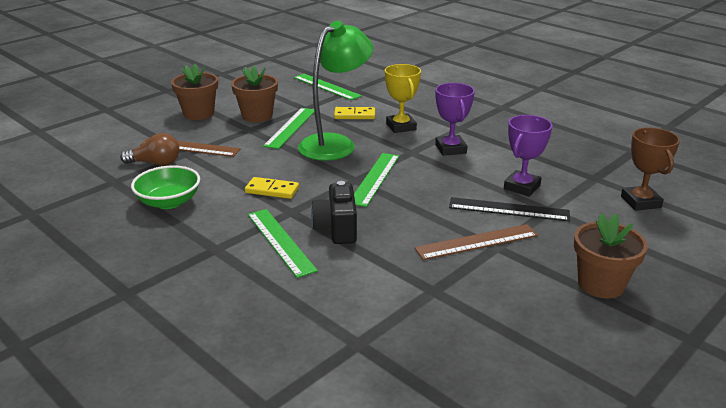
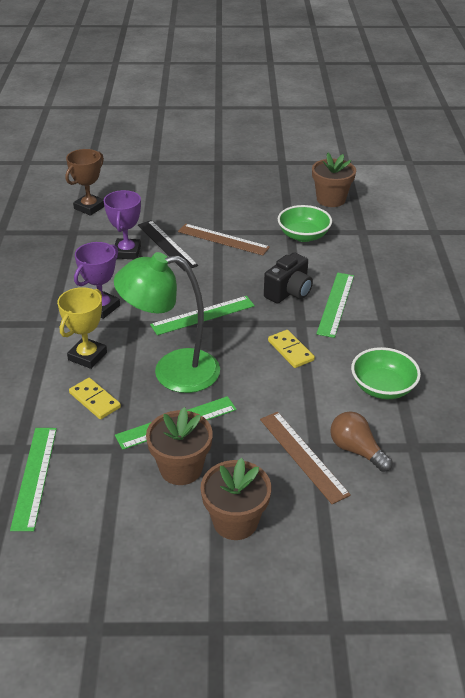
camera: 135 degrees left, 10 degrees up
(412, 294) = (303, 236): none -> green bowl
(522, 187) = (127, 252): purple trophy -> purple trophy turned 75 degrees counterclockwise
(601, 284) = (207, 192): brown flower pot -> brown flower pot (331, 199)

